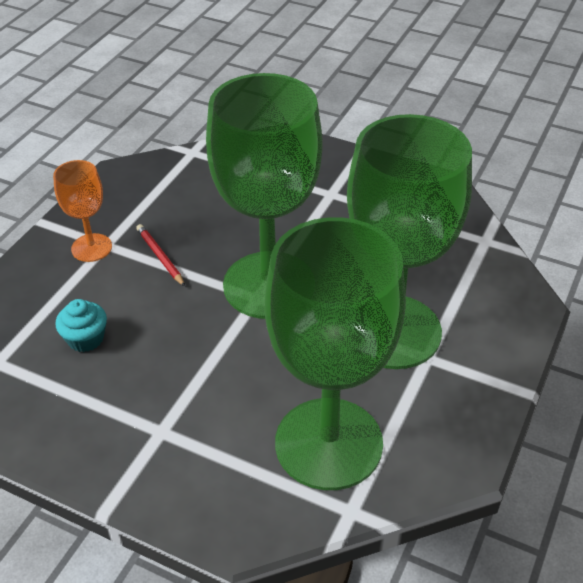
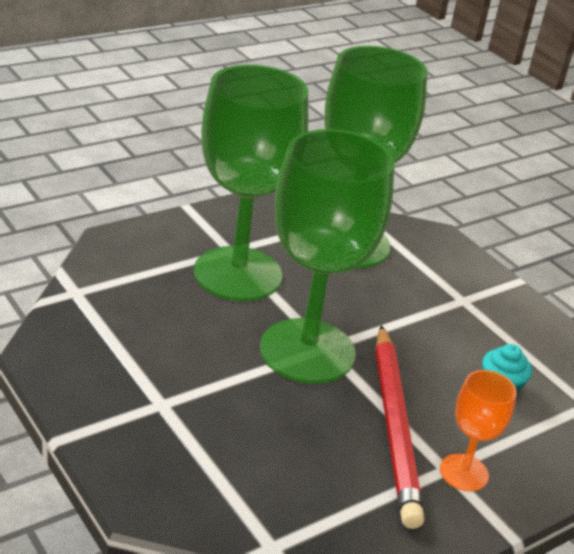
camera: 155 degrees left, 10 degrees down
(160, 256) = (394, 427): red pencil -> red pencil, size x2.36

